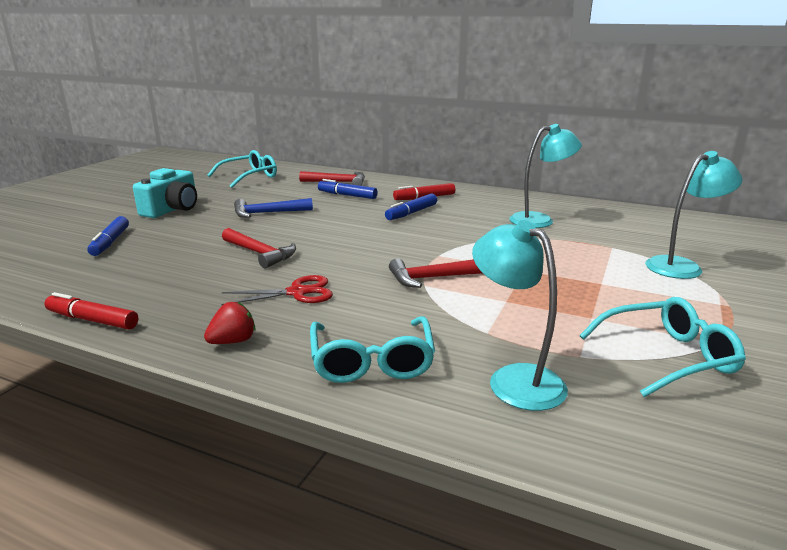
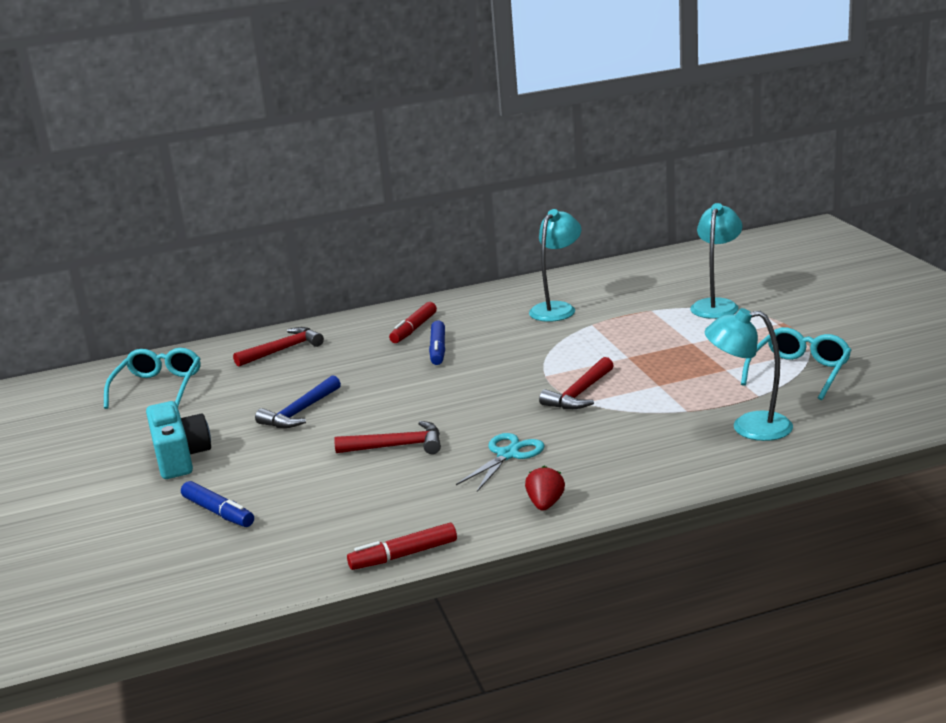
camera: 40 degrees left, 0 degrees up
(297, 292) = (507, 455): red scissors -> turquoise scissors
(347, 195) = (332, 359): blue marker -> none
(372, 361) = (656, 463): turquoise glasses -> none

